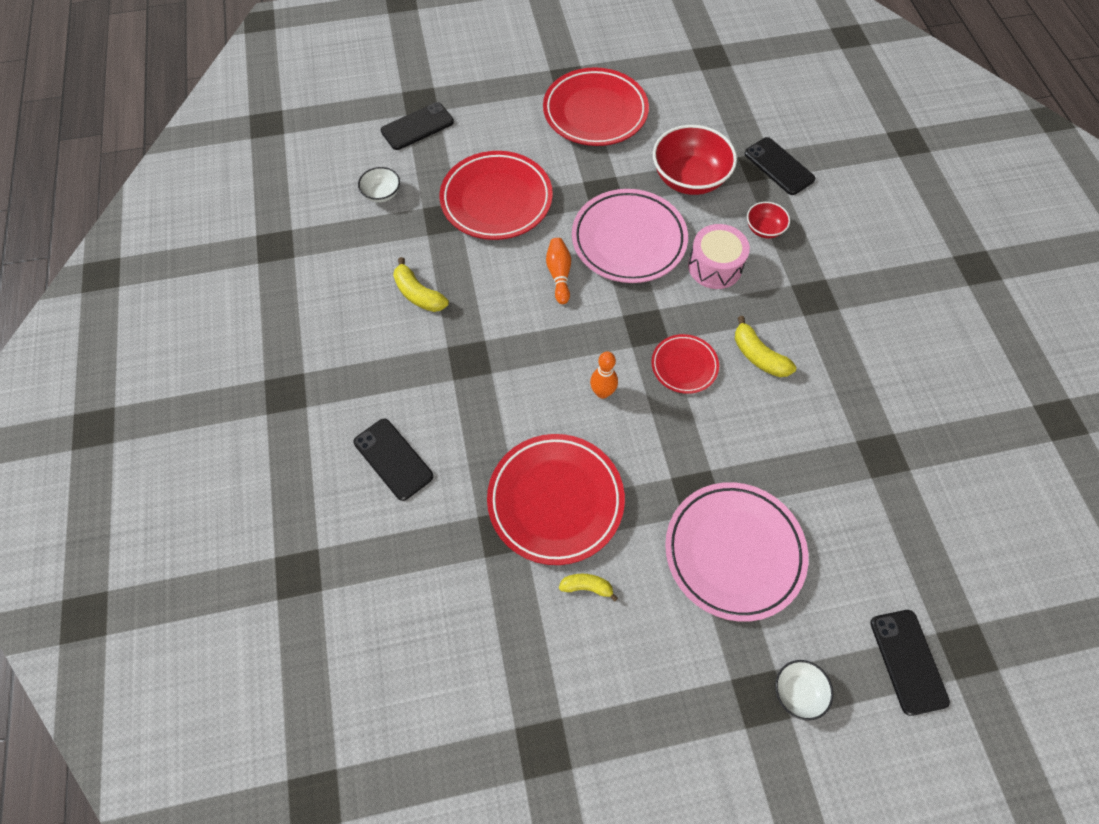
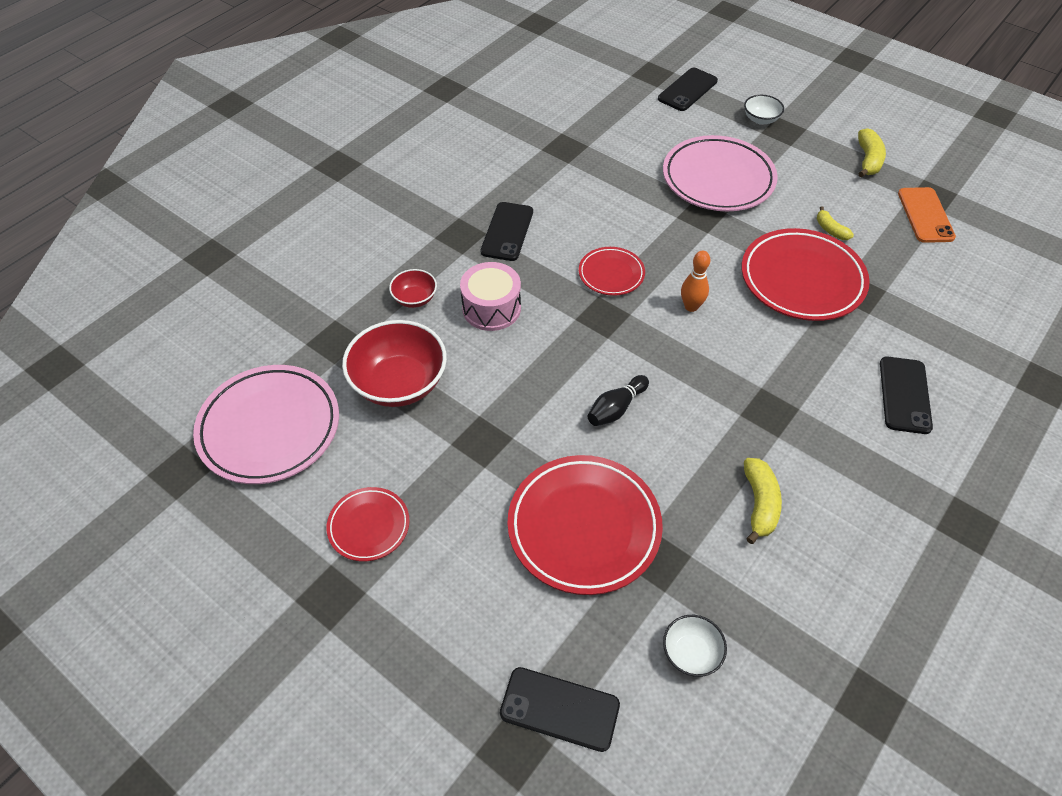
camera: 130 degrees left, 10 degrees down
(527, 703) = (925, 215): none -> orange phone
(559, 275) = (616, 408): orange bowling pin -> black bowling pin
(595, 112) = (369, 526): red plate -> red plate, size x0.54
(628, 240) = (523, 383): pink plate -> pink plate (269, 428)
(758, 356) = (554, 239): yellow banana -> yellow banana (868, 160)
(779, 166) = (322, 326): black phone -> black phone (507, 232)

